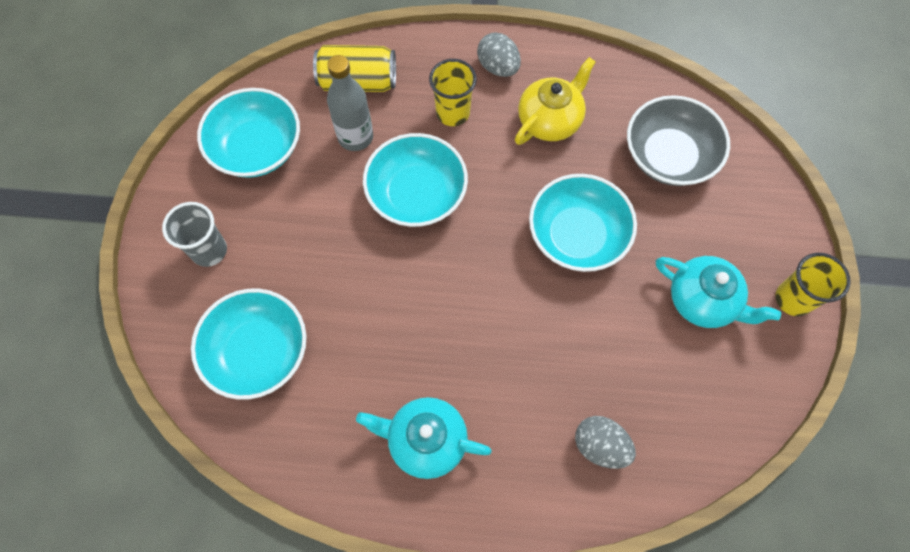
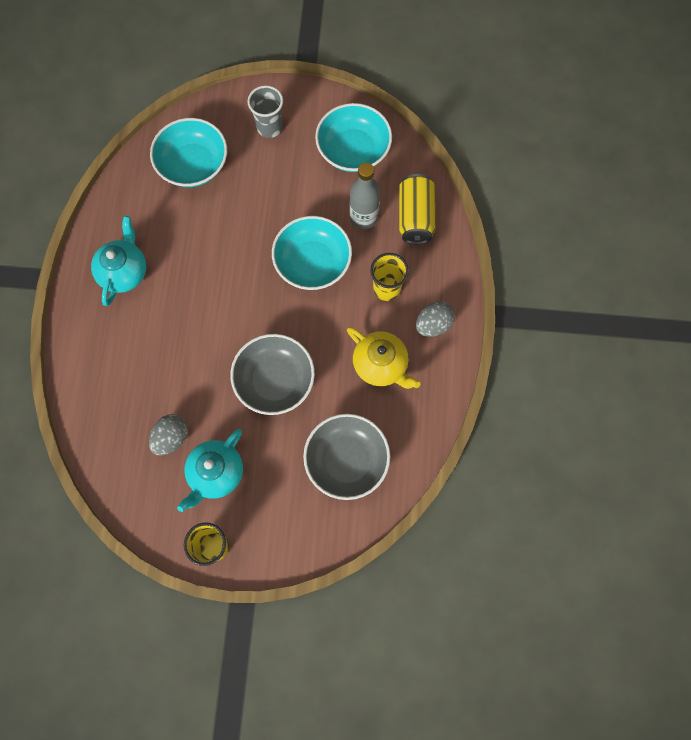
camera: 90 degrees right, 5 degrees up
(577, 235) = (275, 380): turquoise bowl -> grey bowl
(600, 445) = (111, 387): grey egg -> grey egg (171, 438)

